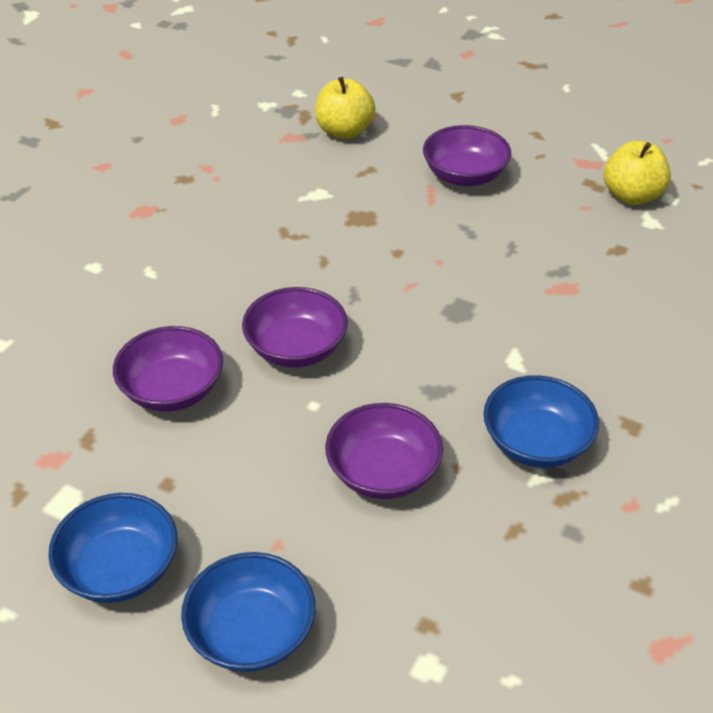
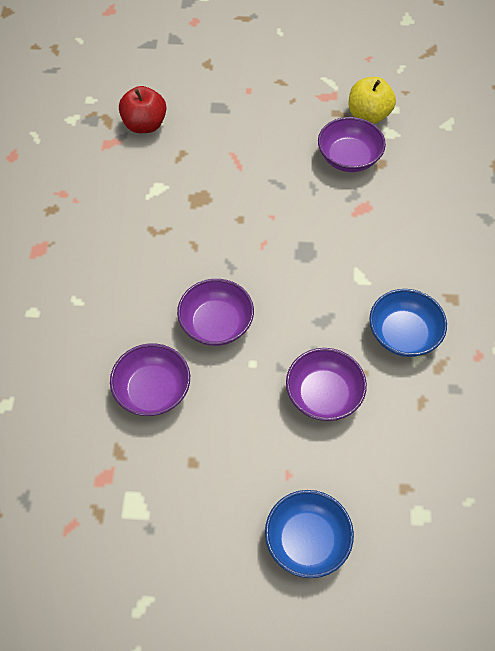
camera: 25 degrees left, 15 degrees up
(120, 569) = (200, 536): blue bowl -> none
(344, 131) = (144, 125): yellow apple -> red apple
(464, 175) = (250, 136): purple bowl -> purple bowl (349, 158)

